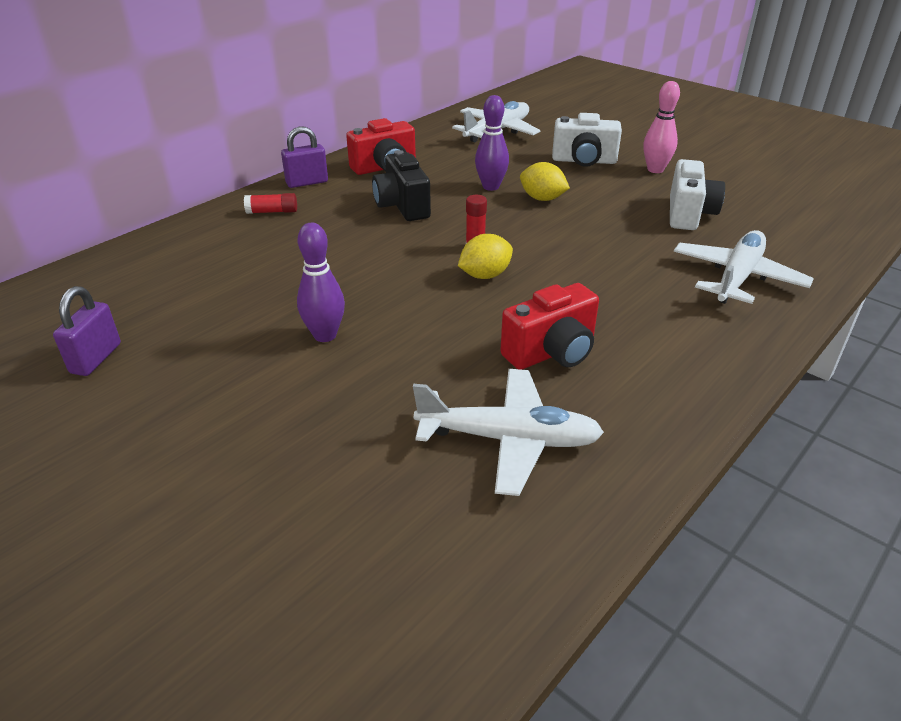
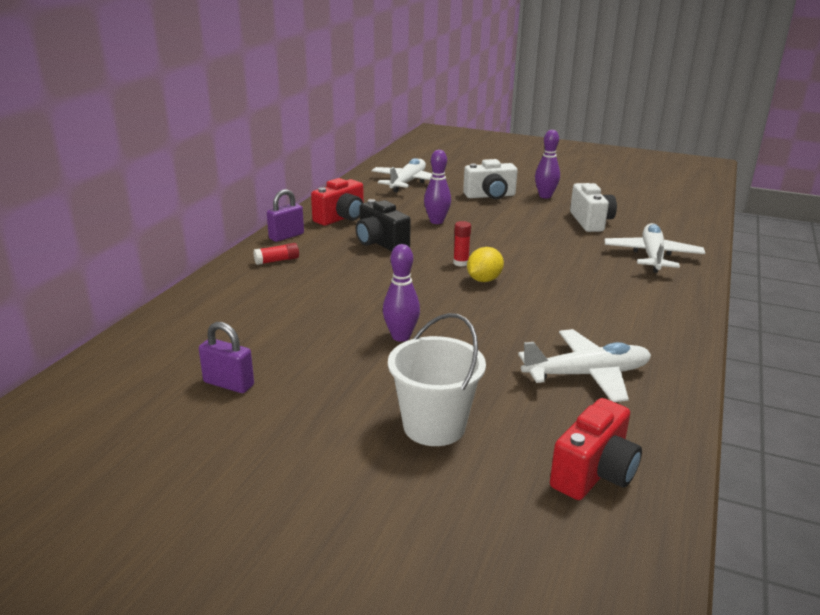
camera: 20 degrees left, 10 degrees down
(96, 358) = (228, 384): purple padlock -> purple padlock turned 60 degrees counterclockwise
(263, 468) = (434, 426): none -> white bucket
(542, 199) = (481, 225): yellow lemon -> none
(551, 352) = (571, 319): red camera -> red camera (594, 473)
(655, 170) = (545, 196): pink bowling pin -> purple bowling pin

